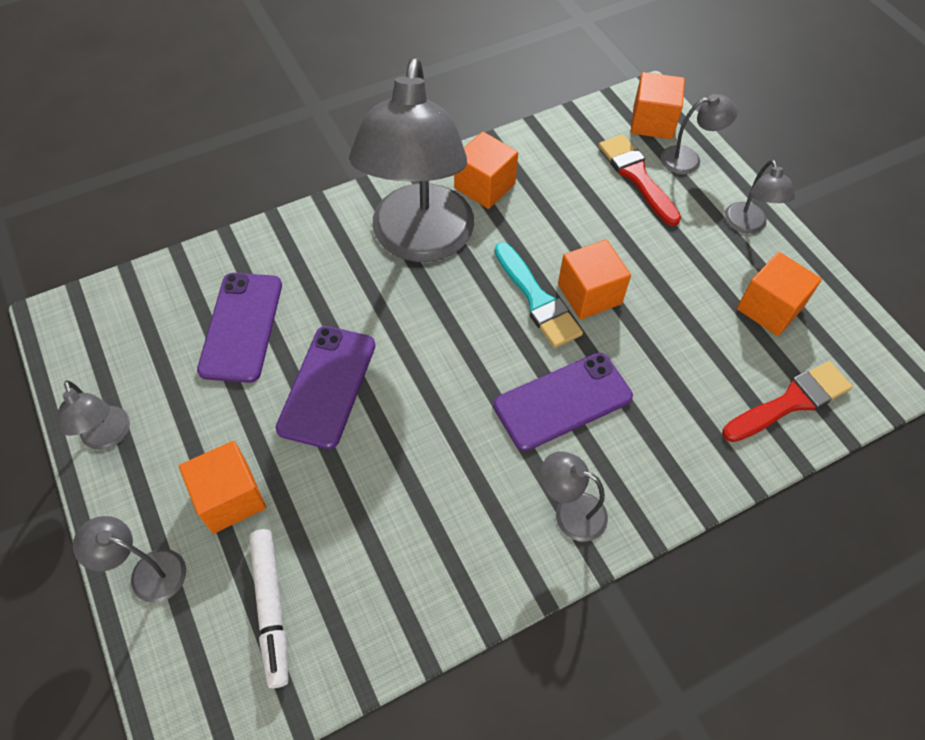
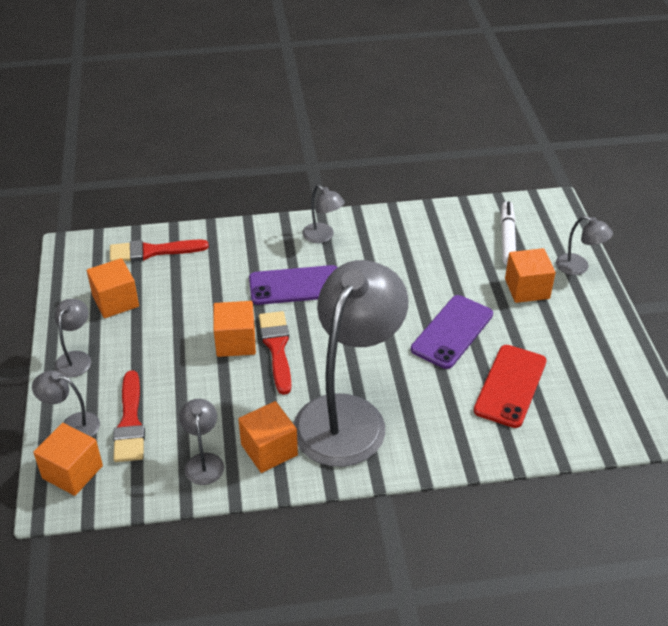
camera: 160 degrees left, 15 degrees down
(108, 437) = (610, 339): grey lamp -> grey lamp (204, 461)
(241, 327) = (510, 386): purple phone -> red phone
(537, 300) = (276, 347): turquoise brush -> red brush

